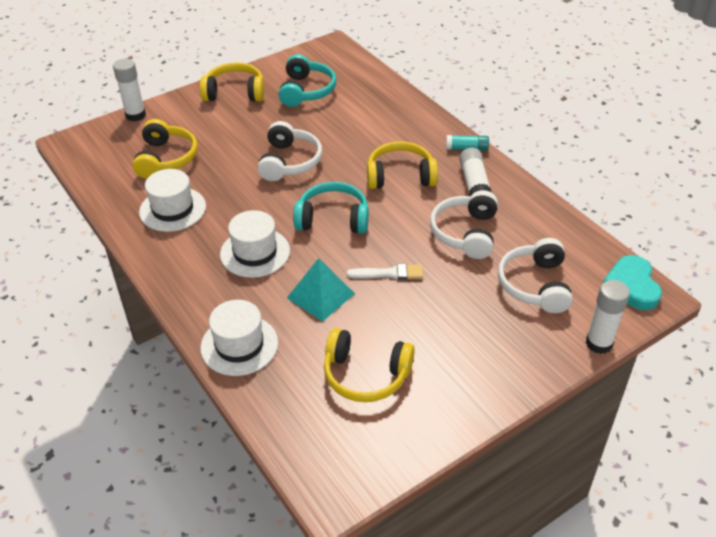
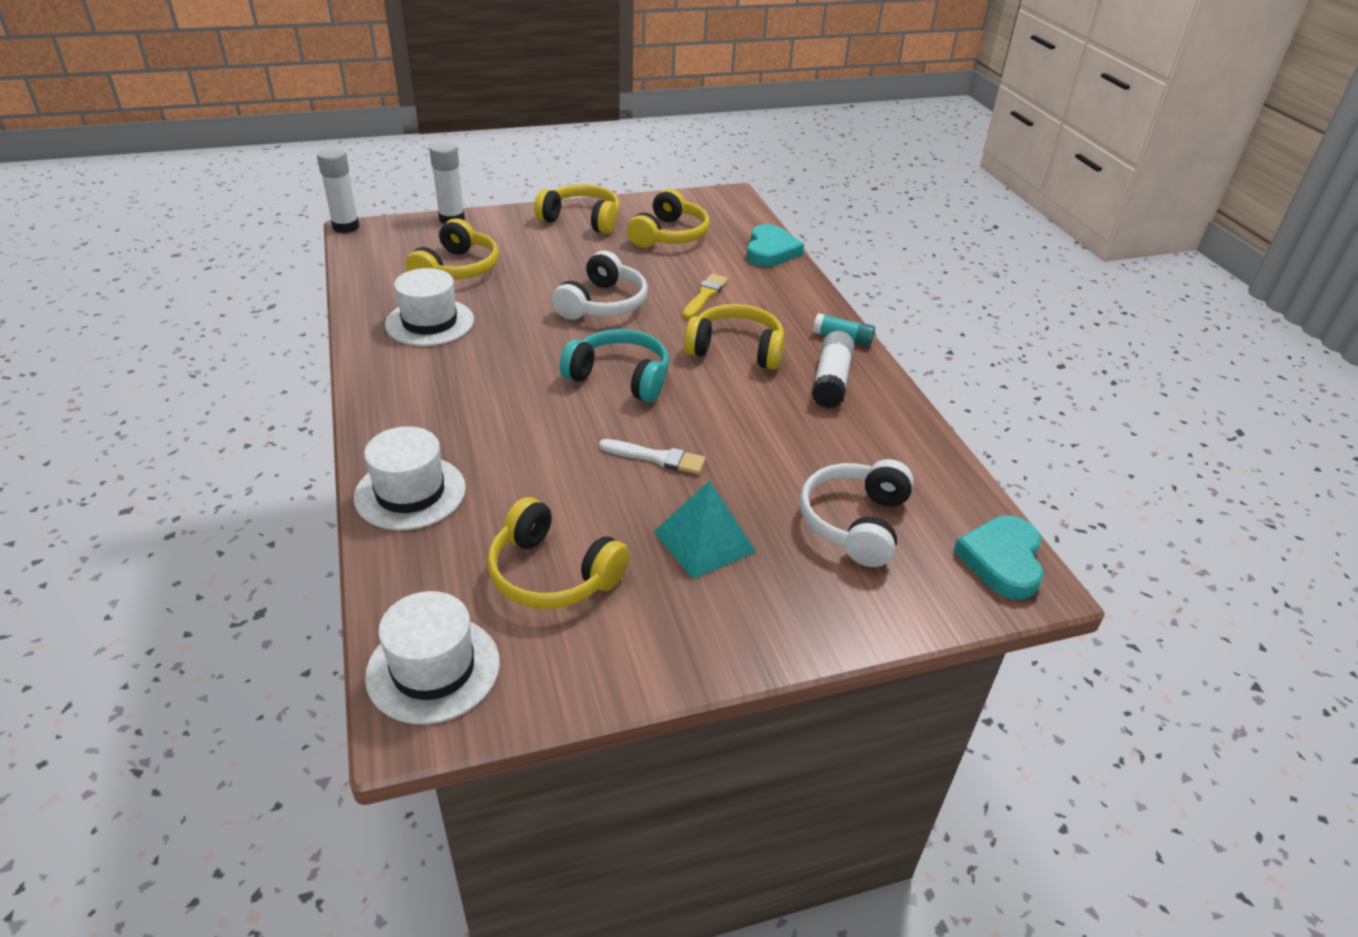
camera: 15 degrees right, 5 degrees down
(255, 252) = (498, 392): white hat -> white hat (433, 669)
(306, 91) = (669, 235): turquoise headphones -> yellow headphones
(321, 295) = (551, 461): turquoise pyramid -> turquoise pyramid (704, 541)
(357, 137) = (705, 295): none -> yellow brush
(385, 87) = (770, 251): none -> turquoise heart
(465, 233) = (788, 435): white headphones -> none
(599, 343) = (915, 625): white glue stick -> white glue stick (346, 227)

